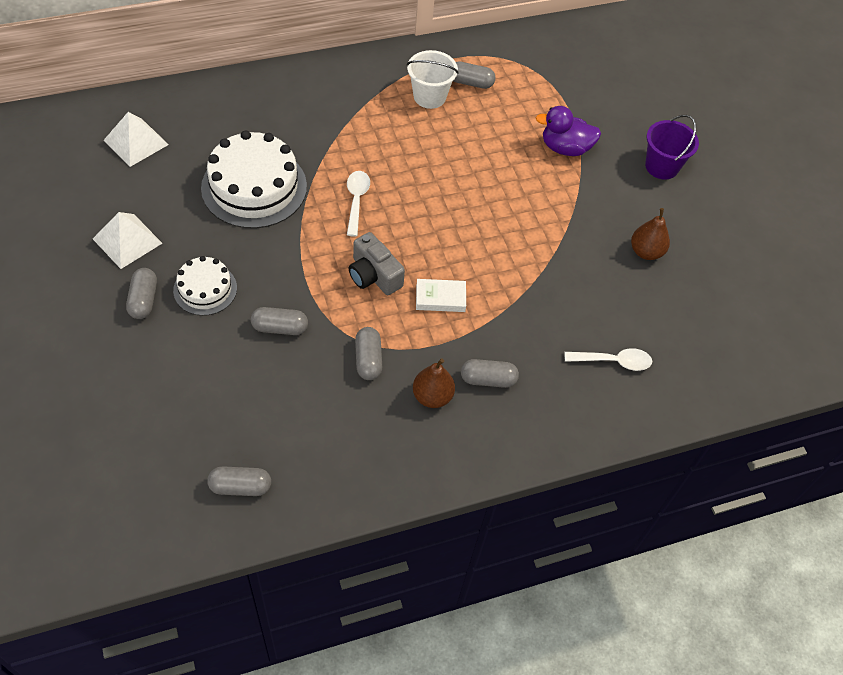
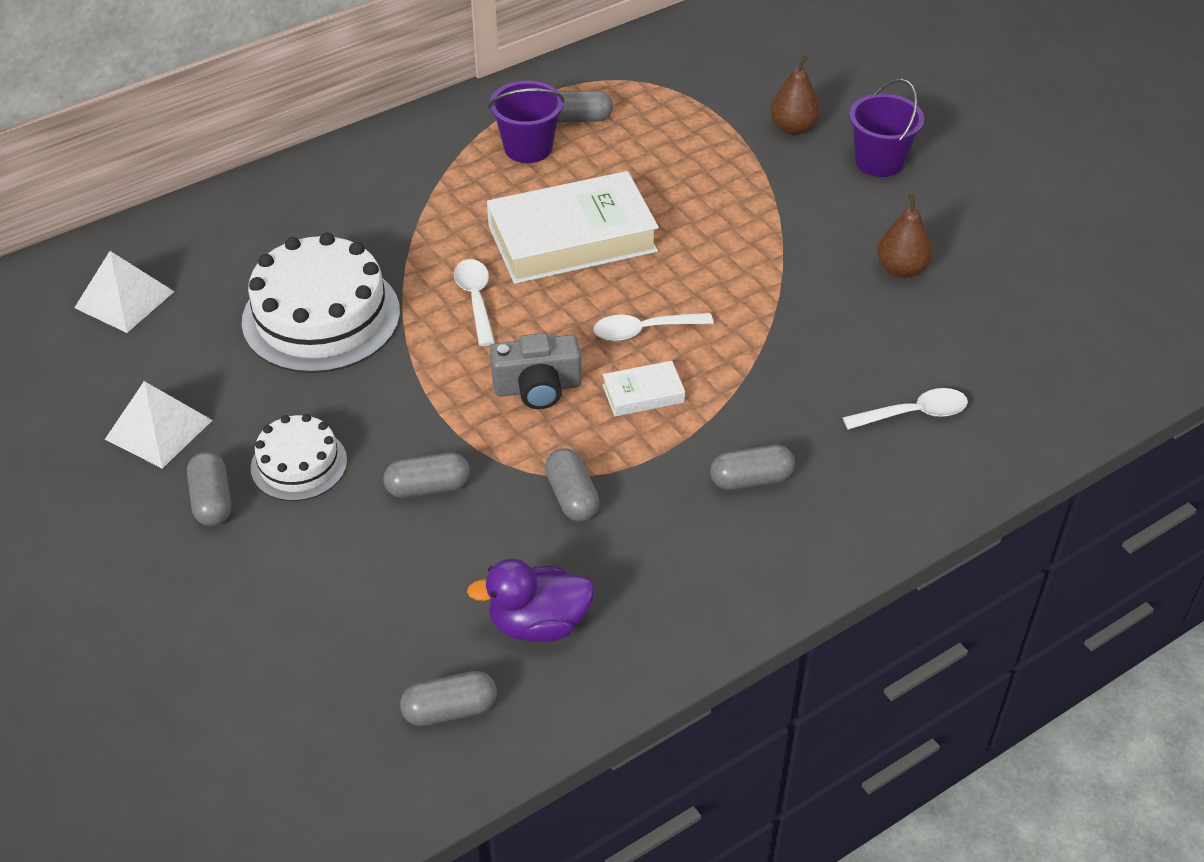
camera: 10 degrees left, 10 degrees down
(374, 275) = (537, 388): grey camera -> grey camera turned 45 degrees counterclockwise
(429, 96) = (528, 148): white bucket -> purple bucket
(432, 396) = (681, 520): brown pear -> brown pear (793, 128)
(434, 172) = (572, 238): none -> white book
(457, 252) = (643, 331): none -> white spoon
(565, 148) = (740, 169): purple duck -> purple duck (538, 624)

